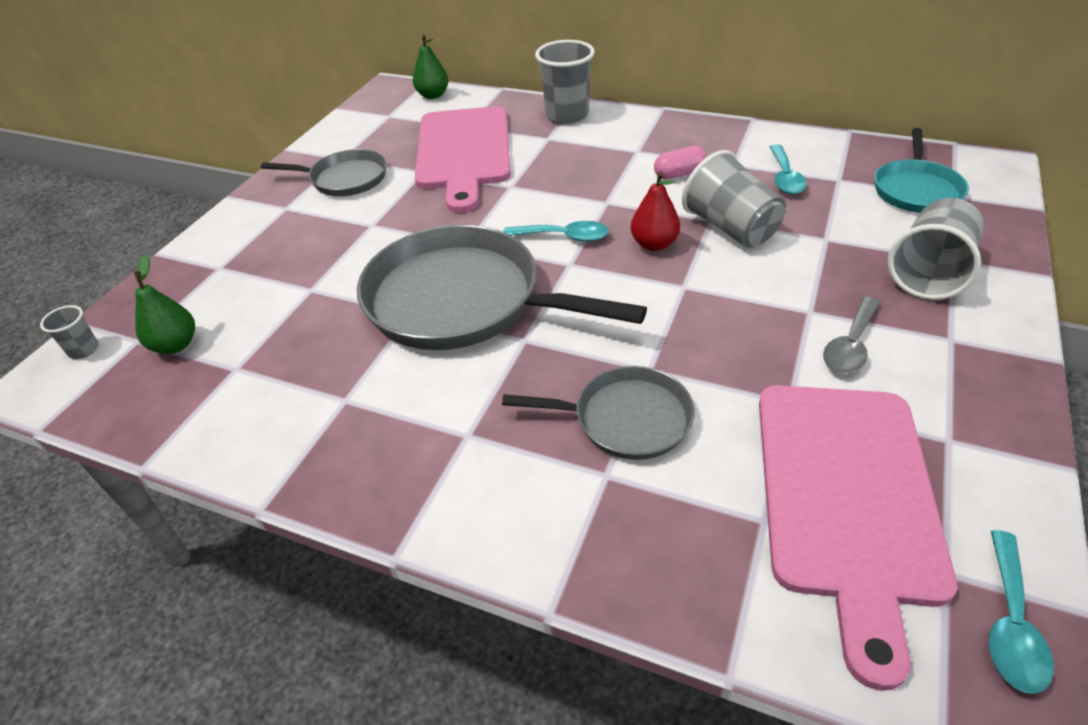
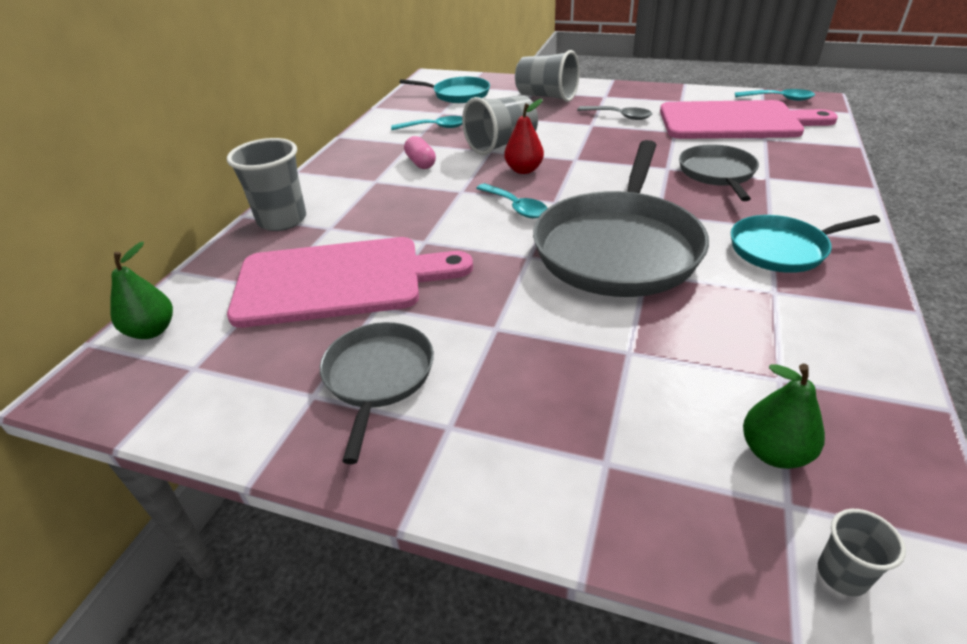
camera: 95 degrees left, 5 degrees down
(416, 430) = (782, 249): none -> turquoise pan
(563, 237) = (515, 207): turquoise spoon -> turquoise spoon turned 135 degrees clockwise

